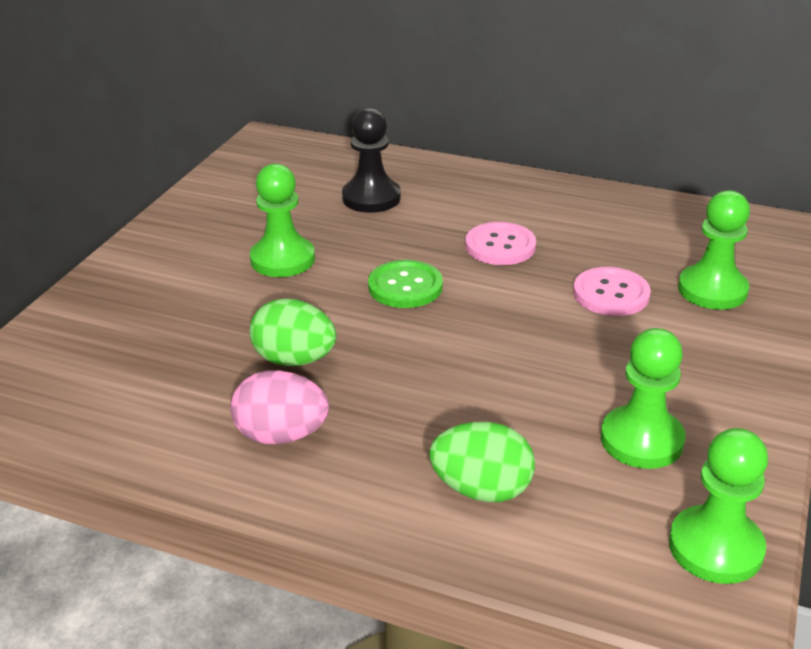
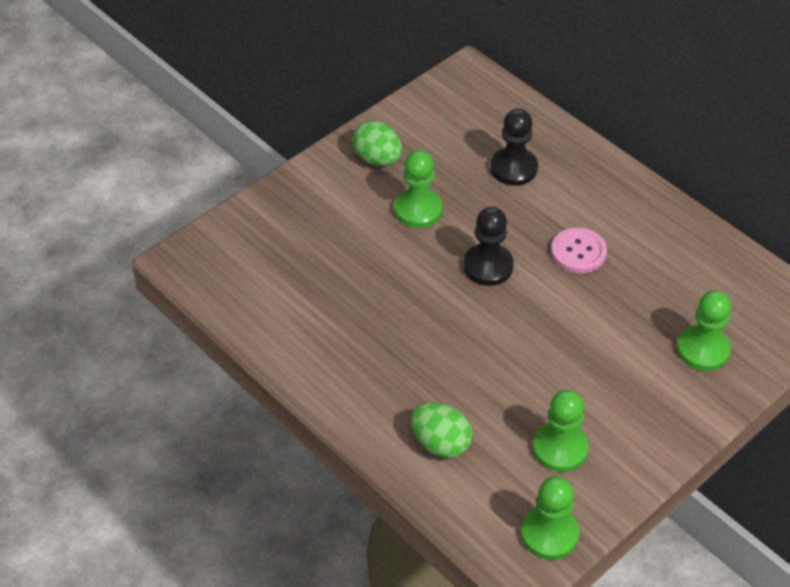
camera: 25 degrees right, 15 degrees up
(281, 435) = (346, 359): pink egg -> none
(294, 360) = (382, 303): green egg -> green egg (377, 159)
(405, 286) = (488, 266): green button -> black pawn
(611, 294) = (627, 326): pink button -> none

